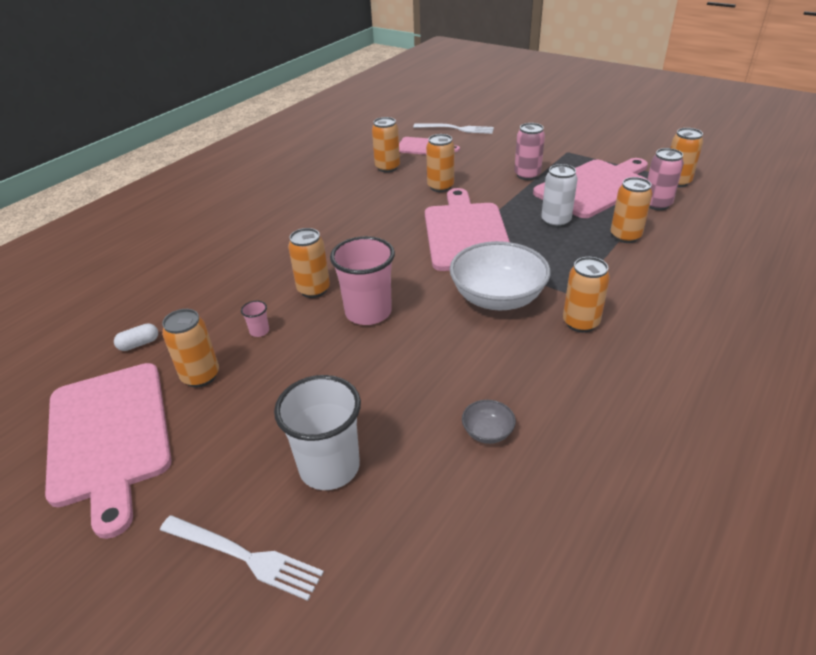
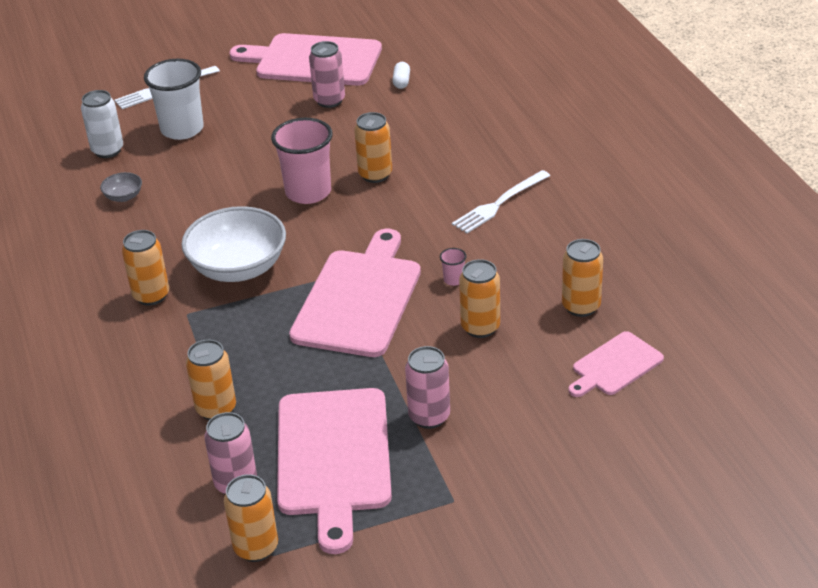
camera: 125 degrees right, 0 degrees up
(200, 376) = (329, 100): orange can -> pink can
(259, 331) = (350, 135): pink cup -> pink cup (453, 280)
(456, 129) = (651, 428): white fork -> white fork (499, 203)
(465, 233) = (359, 298): pink cutting board -> pink cutting board turned 105 degrees counterclockwise
(555, 221) = (303, 375): white can -> white can (107, 150)

